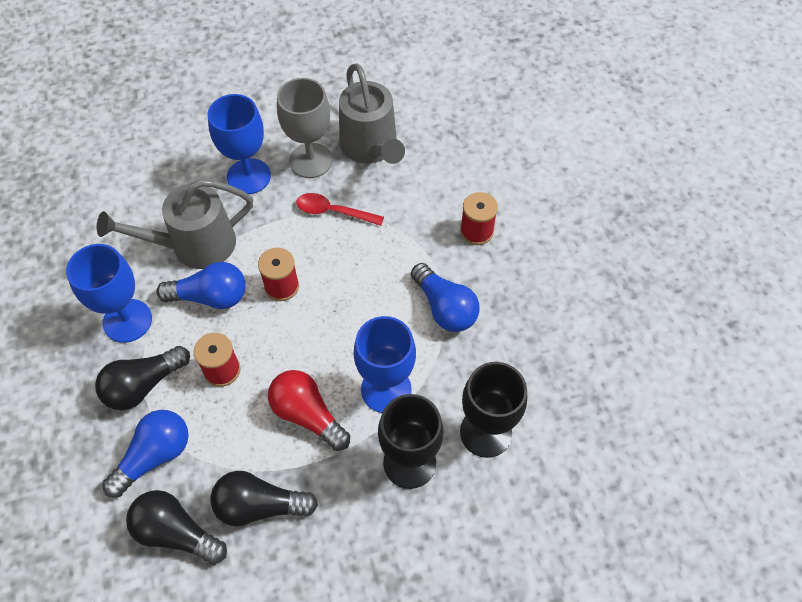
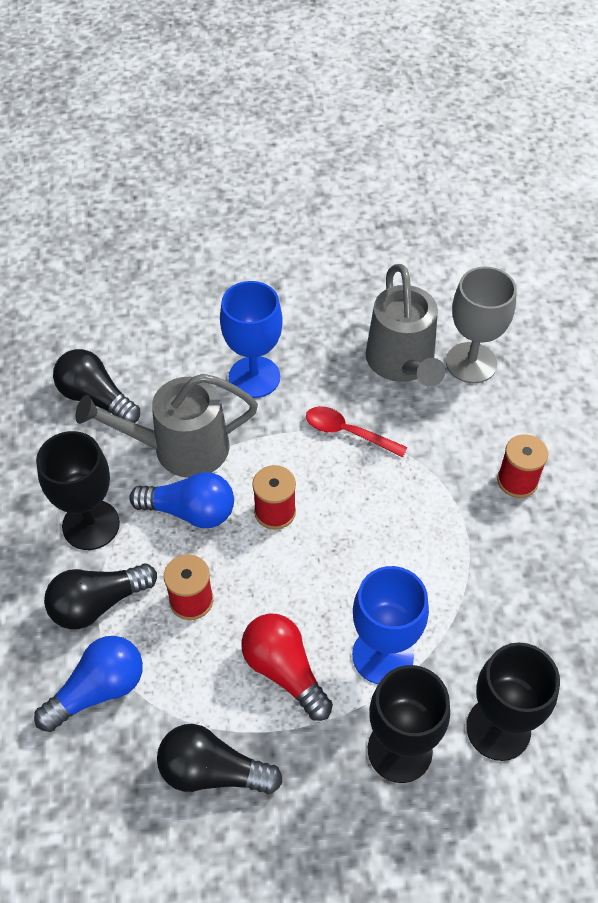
camera: 10 degrees right, 5 degrees down
(127, 321) = (91, 525): blue goblet -> black goblet
(176, 532) = (110, 786): black light bulb -> black light bulb (96, 398)
(311, 160) = (329, 368): grey goblet -> grey goblet (471, 363)
(445, 308) = (467, 567): blue light bulb -> none

